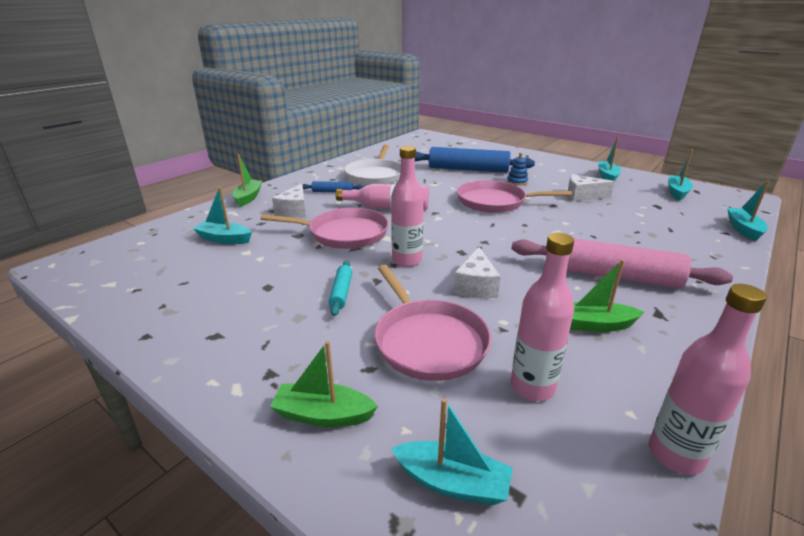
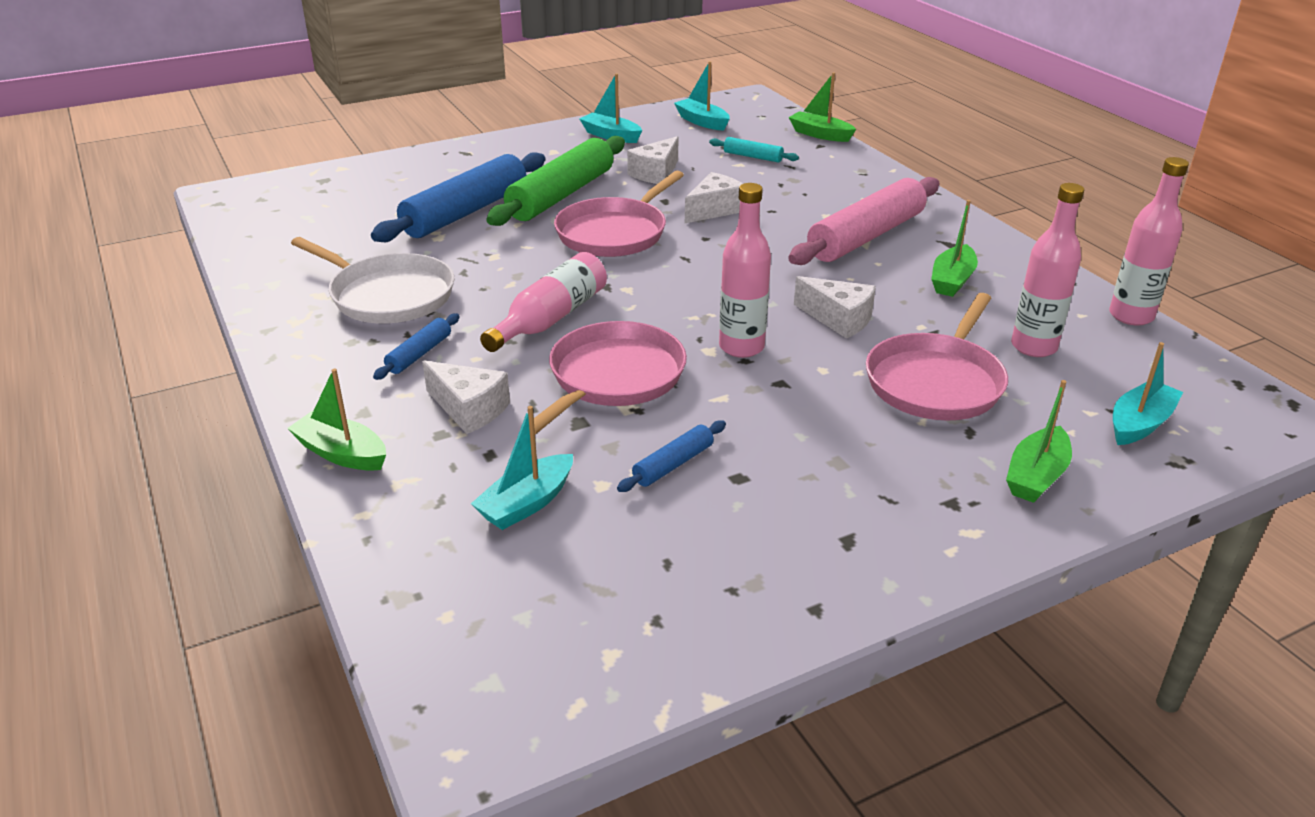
camera: 65 degrees left, 5 degrees up
(272, 266) = (673, 464): none -> blue rolling pin
(341, 292) = (795, 416): turquoise rolling pin -> turquoise rolling pin (753, 156)
(428, 341) = (936, 381): pink pan -> pink pan turned 120 degrees clockwise
(517, 182) = (561, 195): blue stacking toy -> green rolling pin
(564, 219) = (714, 210): none -> white cheese
(743, 229) = (820, 134): turquoise boat -> green boat

